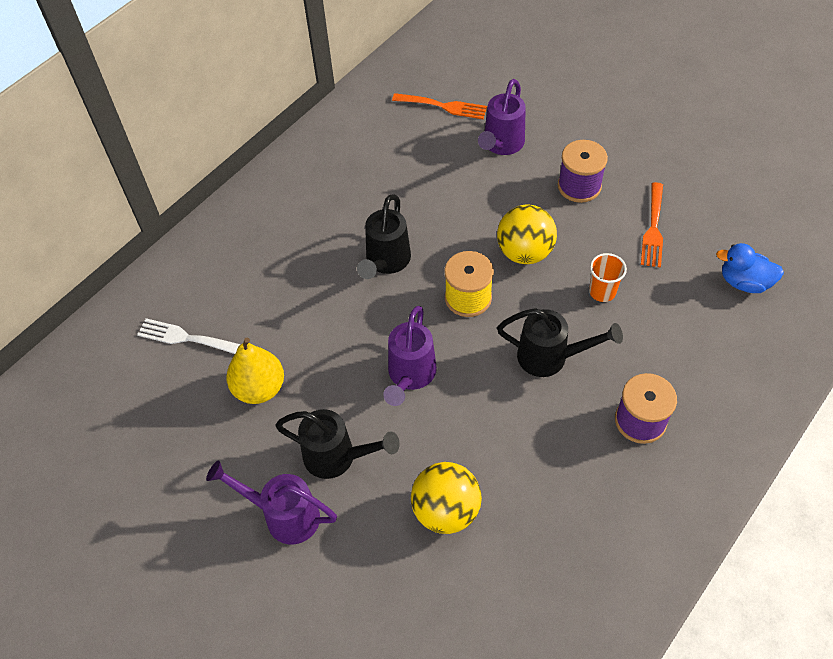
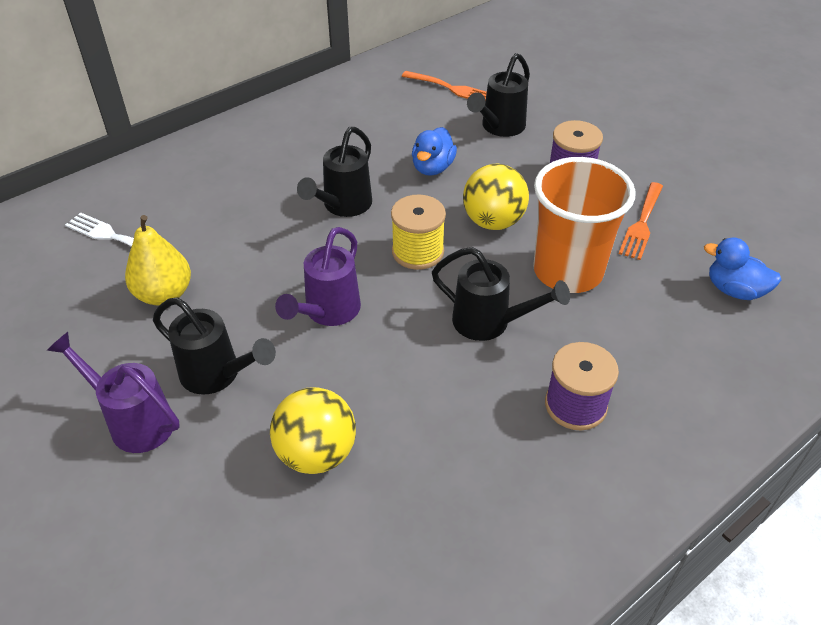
camera: 10 degrees right, 10 degrees down
(453, 203) = (432, 168): none -> blue duck
(501, 145) = (499, 127): purple watering can -> black watering can
(602, 292) = (567, 271): orange cup -> orange cup, size x2.28

